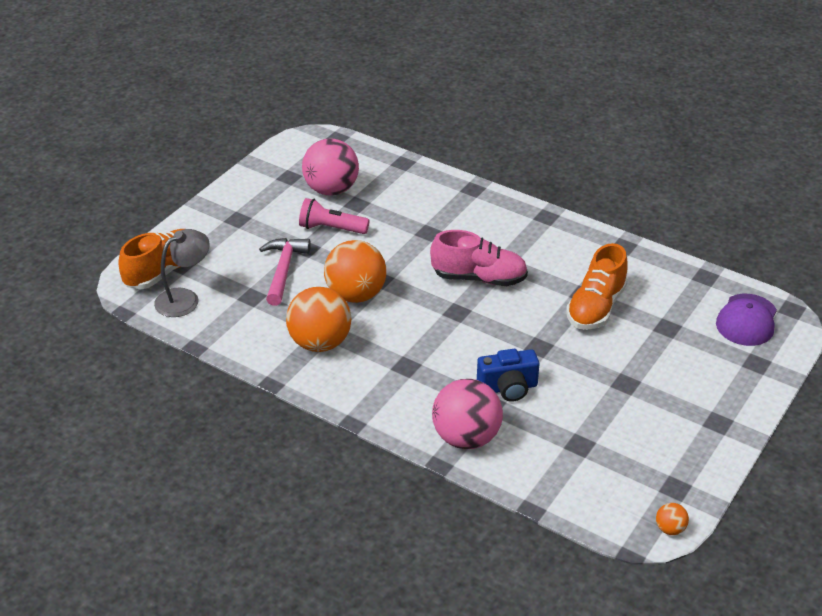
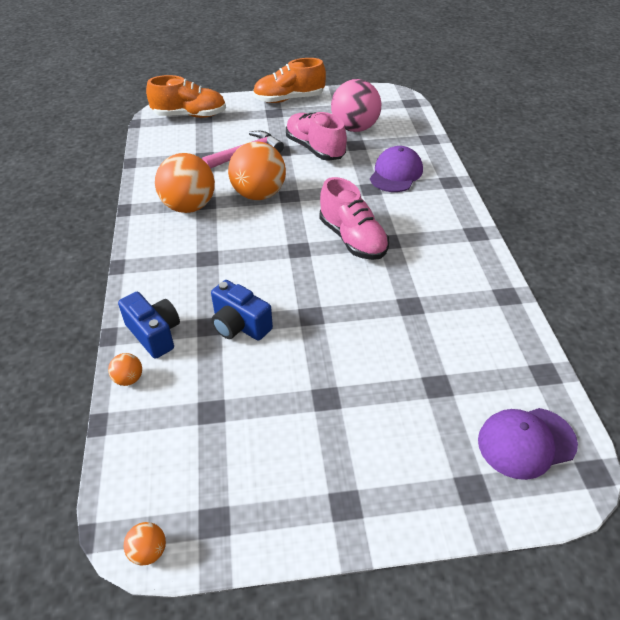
camera: 50 degrees right, 5 degrees up
(185, 298) = (173, 135): grey lamp -> none
(331, 228) = (315, 149): pink flashlight -> pink shoe
(426, 208) = (396, 173): none -> purple cap
(466, 438) = (154, 334): pink ball -> blue camera
(501, 473) = (128, 379): none -> orange ball
(596, 307) = (403, 323): orange shoe -> orange shoe (289, 99)

